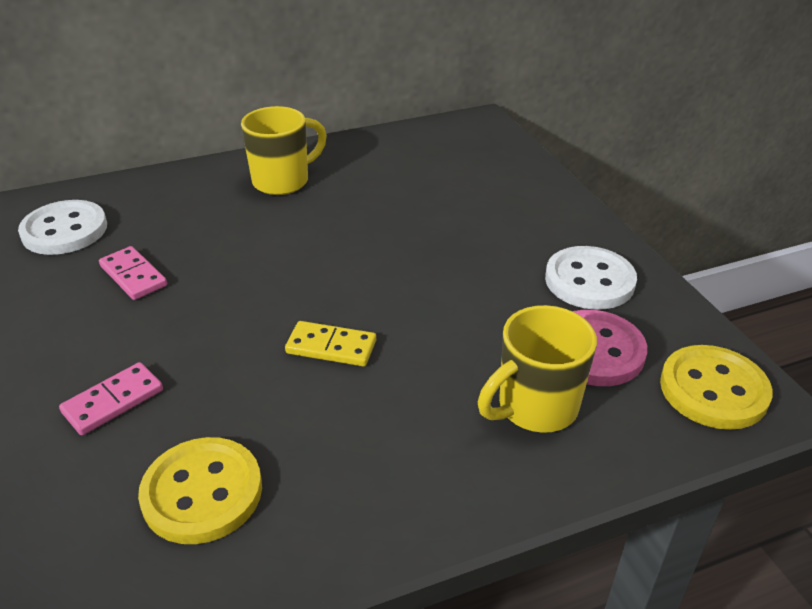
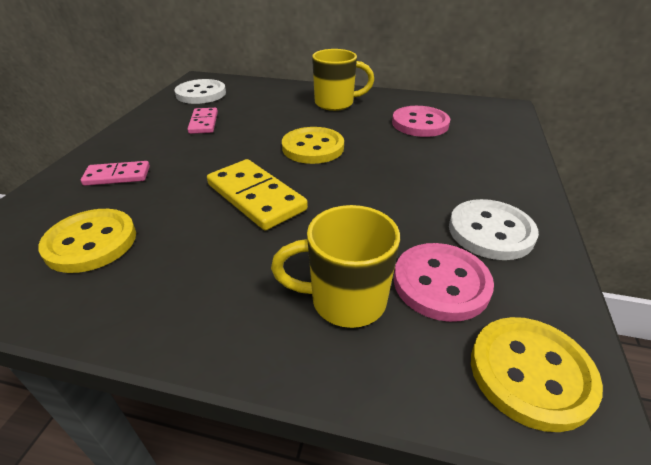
camera: 35 degrees right, 0 degrees up
(324, 256) = (313, 147): none -> yellow button
(331, 347) = (255, 197): yellow domino -> yellow domino, size x1.65
(412, 177) = (420, 123): none -> pink button

